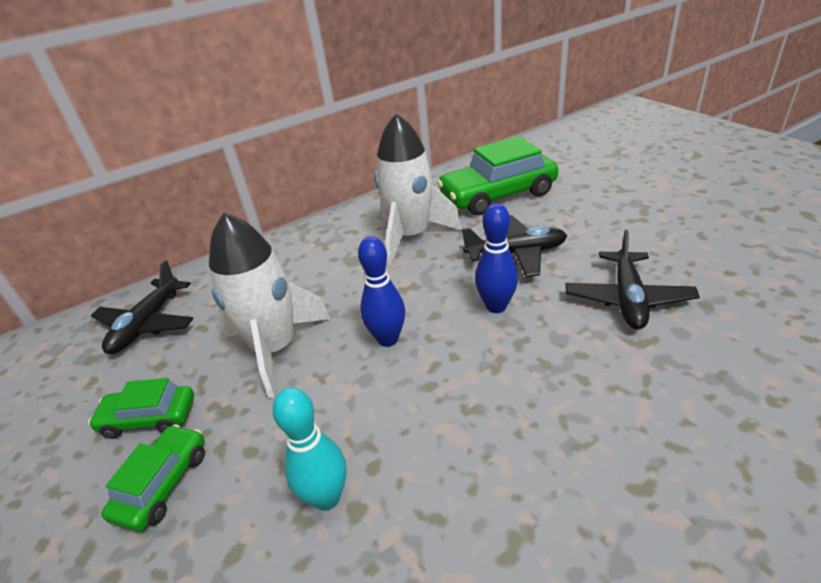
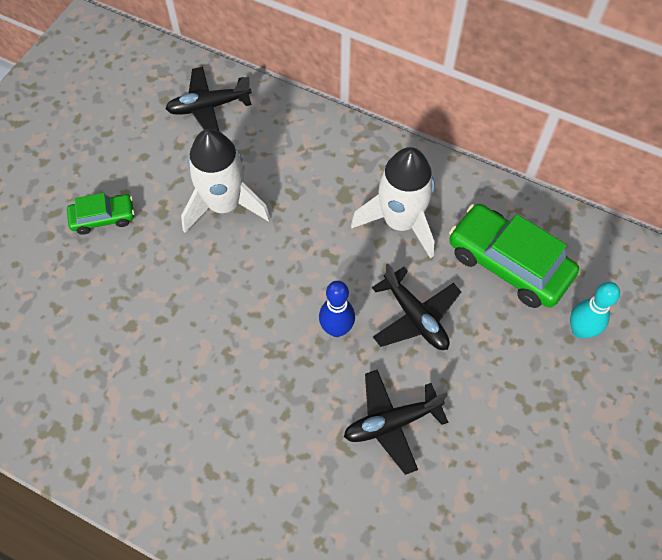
camera: 55 degrees right, 25 degrees up
(149, 418) = (138, 174): green car -> none
(326, 497) = (131, 306): turquoise bowling pin -> turquoise bowling pin (580, 330)
(388, 339) = (266, 271): blue bowling pin -> none

